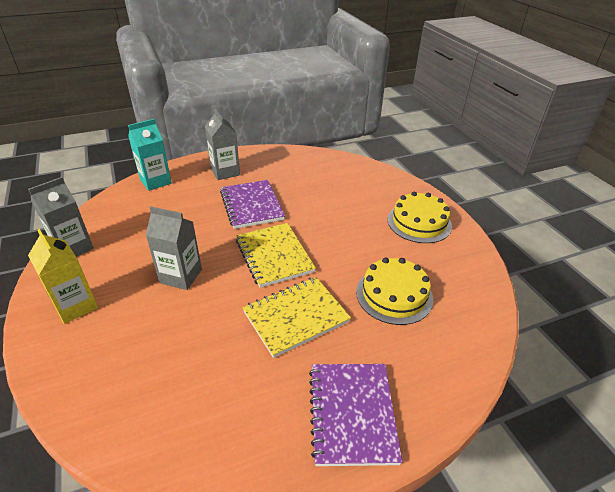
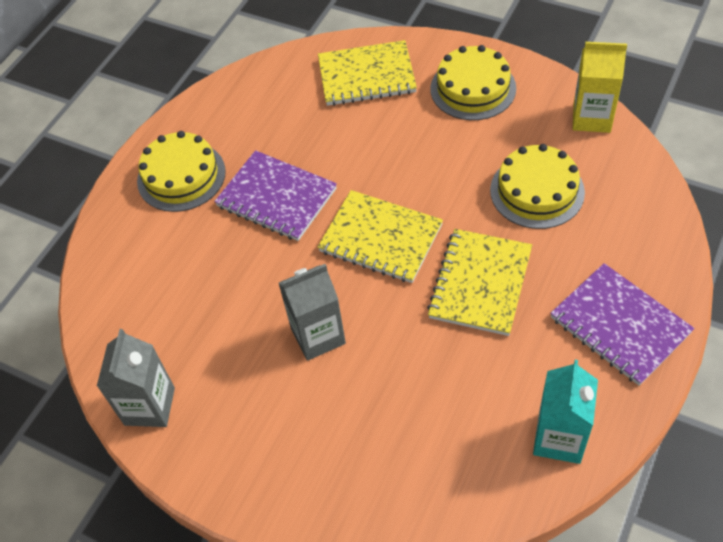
camera: 35 degrees left, 15 degrees up
(76, 306) = (257, 453): yellow carton -> yellow carton (591, 118)
(155, 181) = (112, 254): turquoise carton -> turquoise carton (559, 438)
(225, 172) = (181, 176): grey carton -> yellow cake
(366, 184) = (366, 76): none -> yellow notebook

